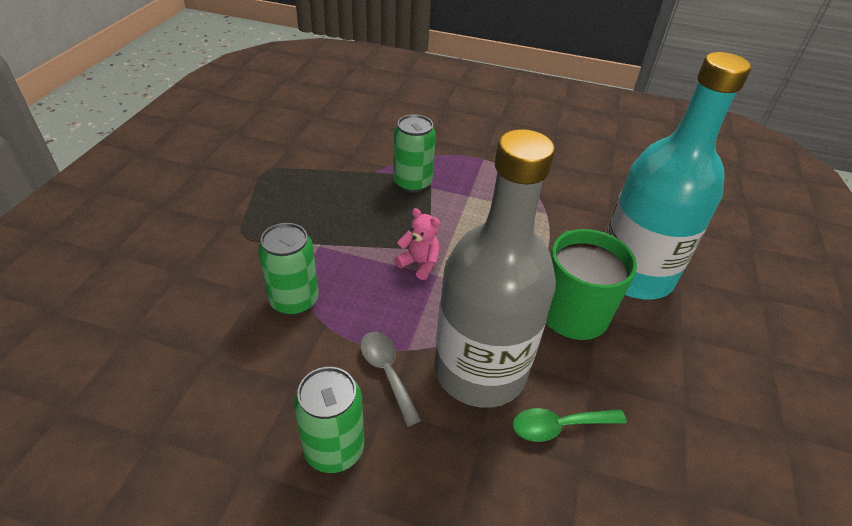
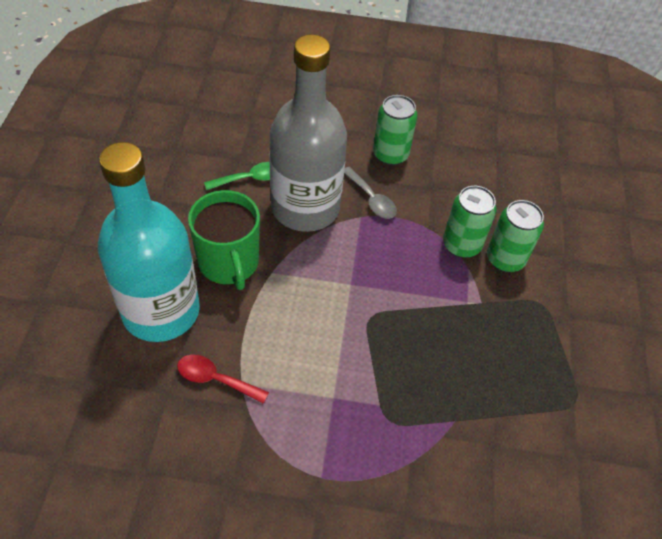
camera: 170 degrees right, 10 degrees up
(412, 183) = (403, 409): green can -> green can (505, 259)
(419, 264) = (369, 294): pink teddy bear -> none
(569, 218) = (216, 379): none -> red spoon

